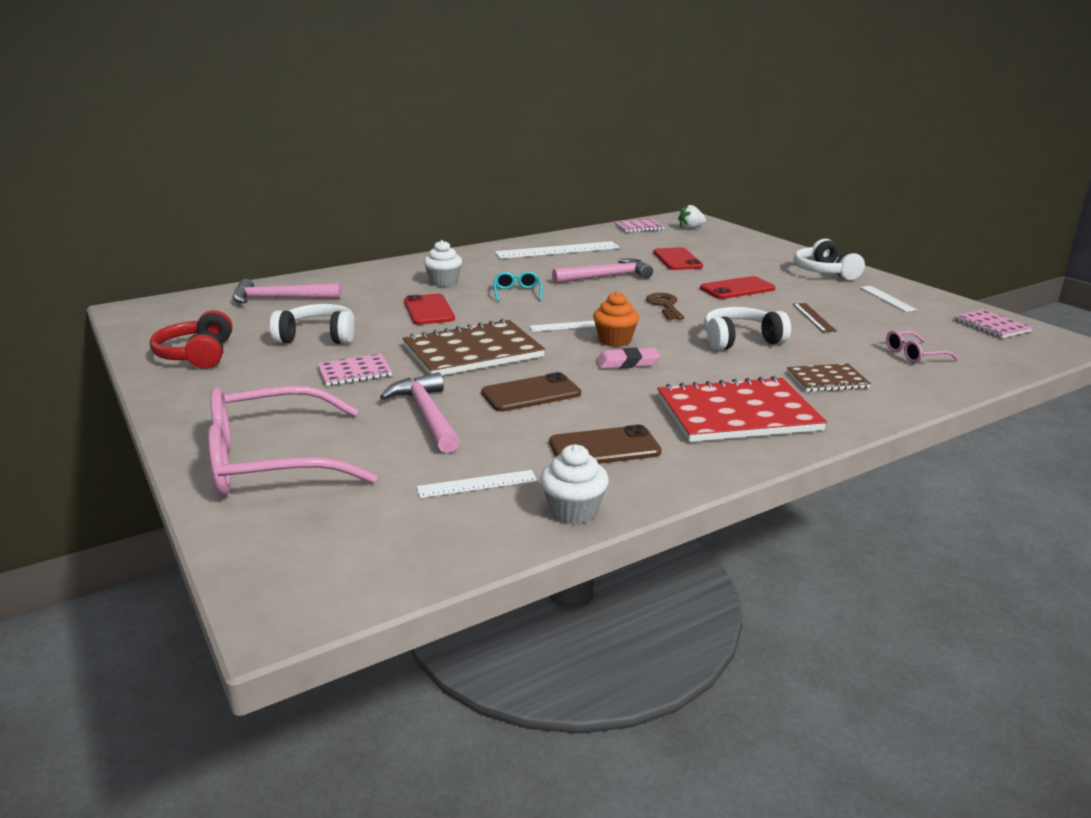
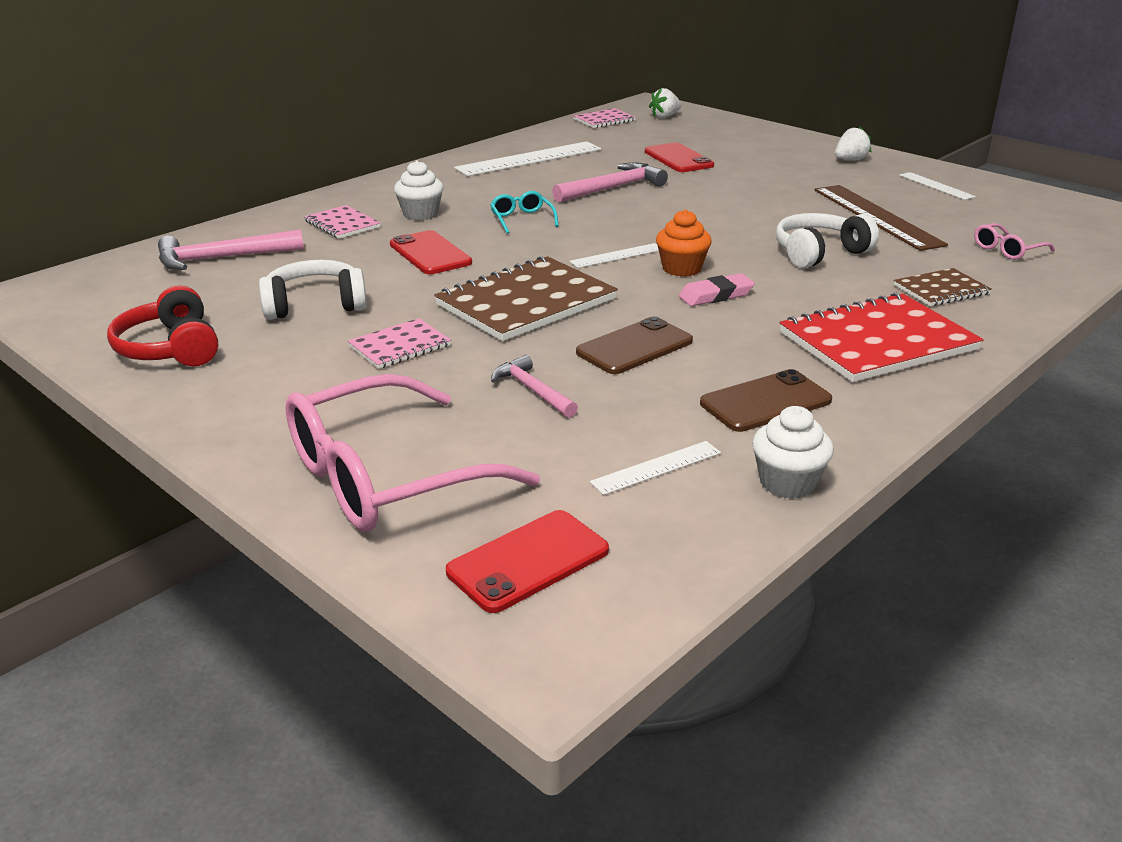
camera: 15 degrees left, 5 degrees up
(427, 415) = (532, 390): pink hammer -> pink hammer, size x0.63
(665, 305) = (706, 219): brown key -> none
(737, 289) = (771, 189): red phone -> red phone (528, 561)
(813, 317) = (876, 216): brown ruler -> brown ruler, size x1.95
(824, 272) = (850, 160): white headphones -> white strawberry
(991, 325) = (1059, 207): pink notebook -> pink notebook (342, 224)

